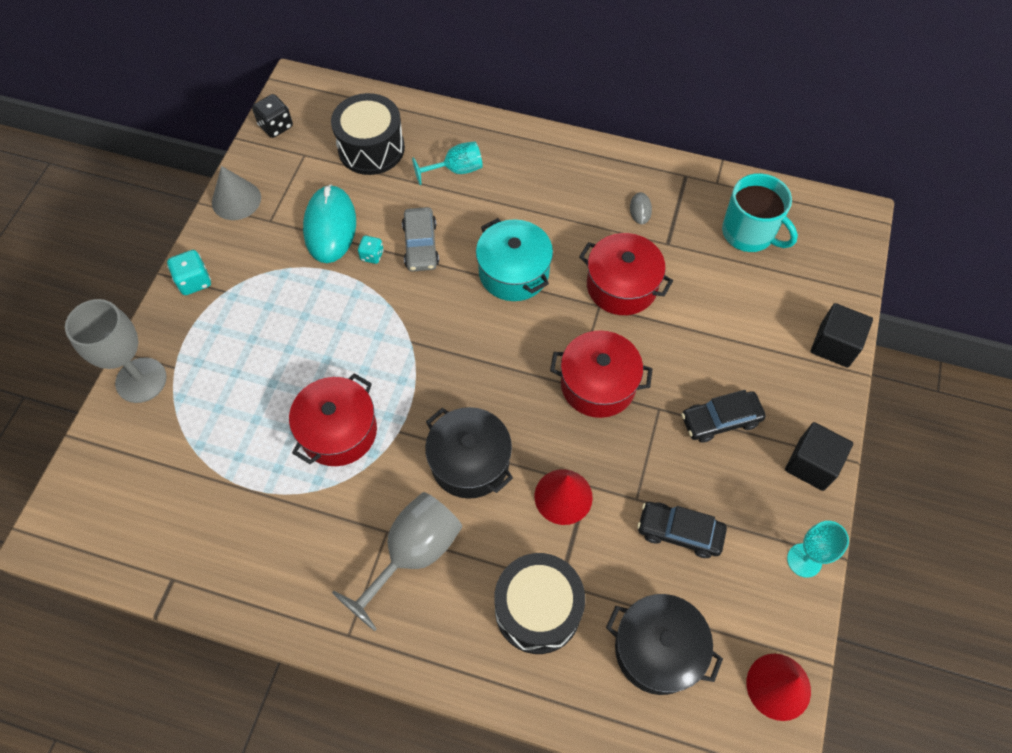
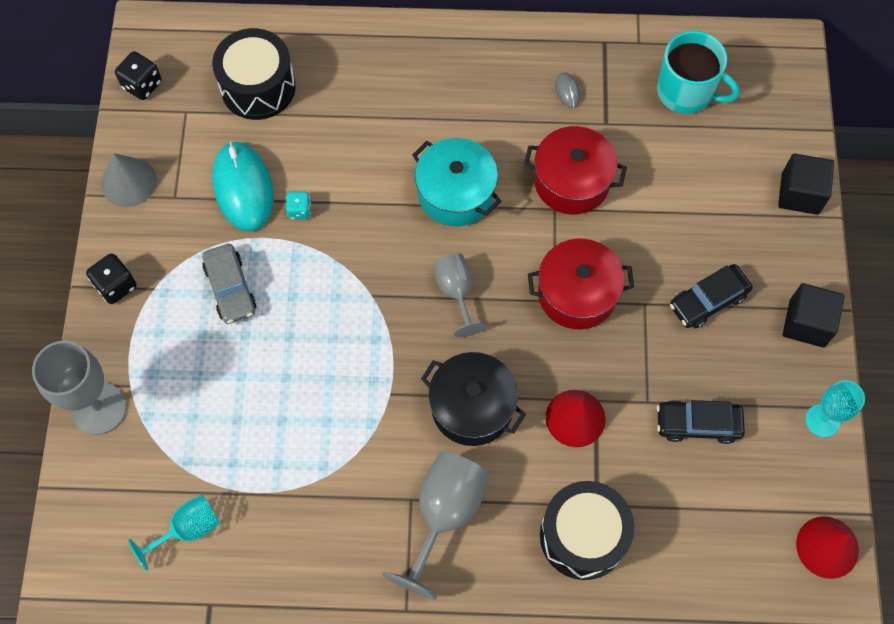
camera: 15 degrees left, 5 degrees up
(194, 281) = (116, 285): turquoise dice -> black dice
(338, 431) = (328, 409): red pot -> none
(420, 245) = (348, 186): grey car -> grey car (230, 288)
(456, 170) = (359, 91): turquoise goblet -> turquoise goblet (187, 529)
(487, 357) = (456, 292): none -> grey goblet
(657, 649) = (707, 543): black pot -> none

